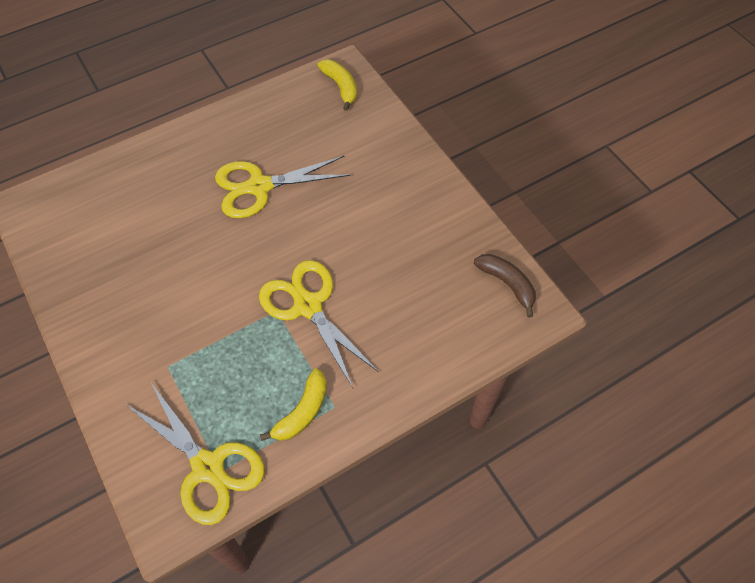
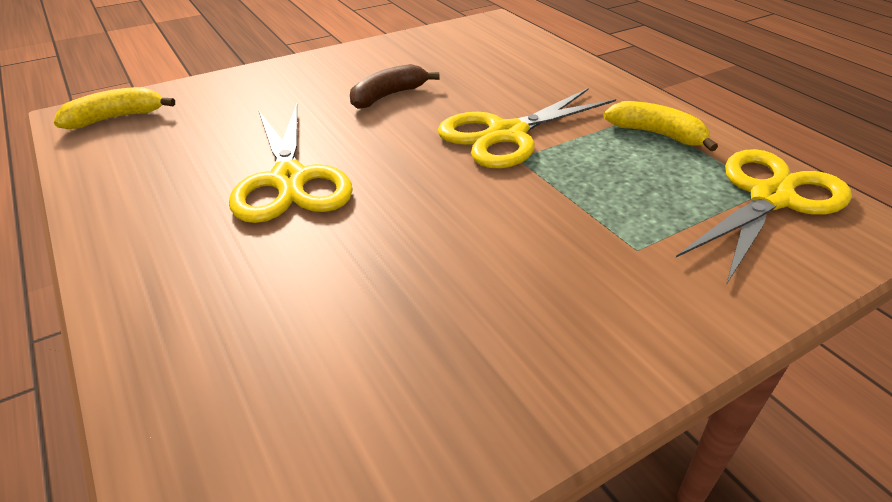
camera: 90 degrees left, 20 degrees down
(507, 284) = (466, 32): brown banana -> brown banana (388, 96)

